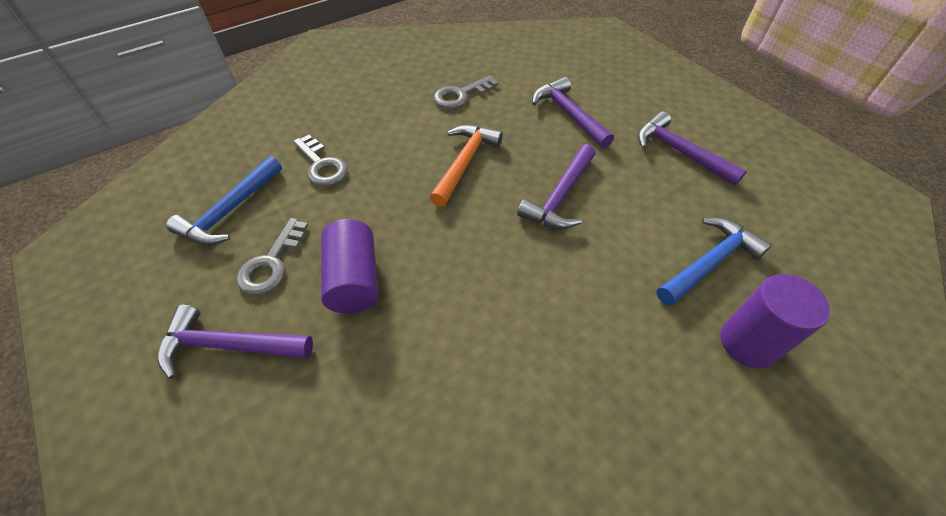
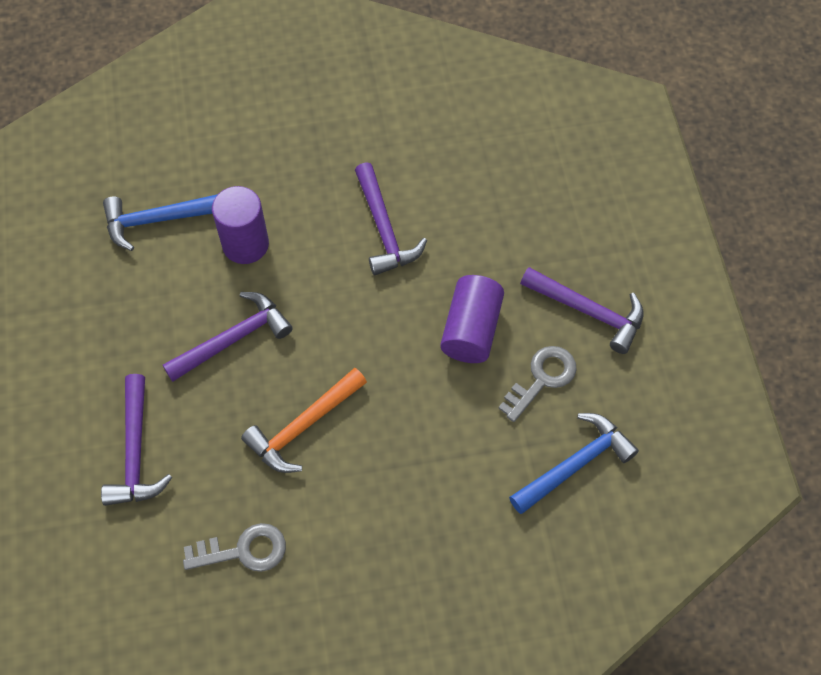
camera: 155 degrees left, 10 degrees up
(322, 165) = (463, 493): grey key -> none
(679, 152) = (65, 341): purple hammer -> purple hammer (384, 229)
(748, 343) = (193, 155): purple cylinder -> purple cylinder (245, 244)

